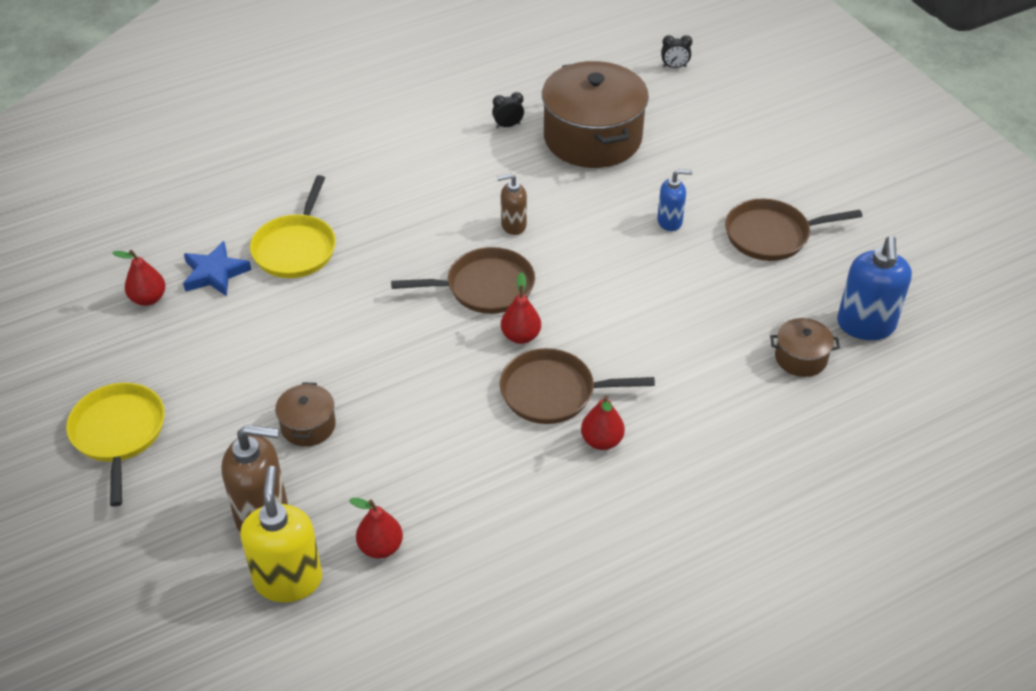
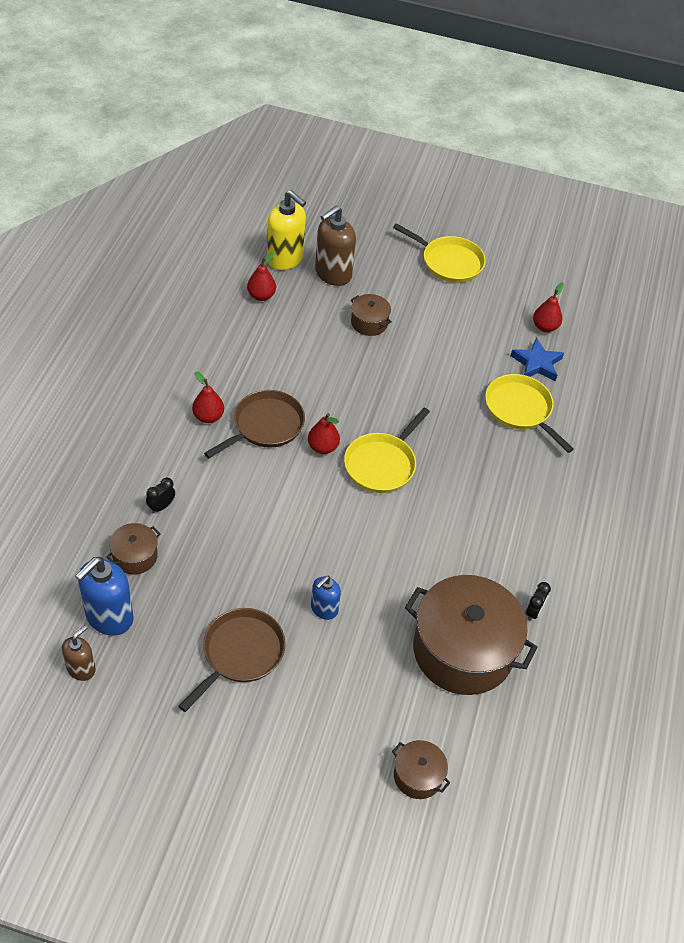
camera: 130 degrees right, 5 degrees up
(485, 287) = (382, 464): brown pan -> yellow pan
(513, 225) = (421, 523): brown soap dispenser -> brown soap dispenser (81, 669)
(674, 67) = (494, 799): black clock -> black clock (161, 506)
(712, 103) = (418, 776): none -> brown pot
(865, 325) = (109, 617): blue soap dispenser -> blue soap dispenser turned 105 degrees counterclockwise

